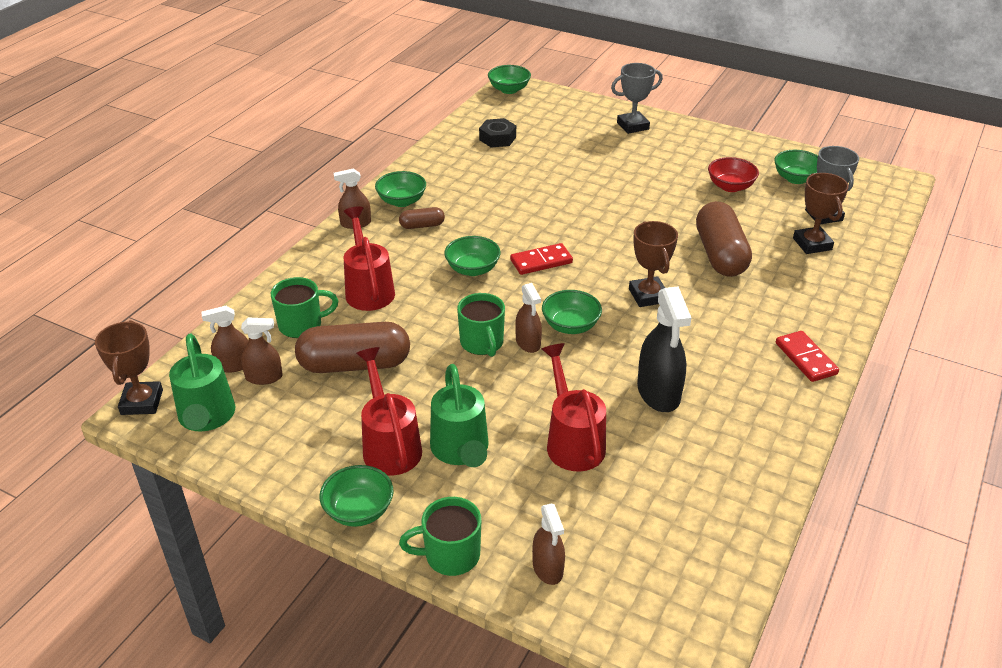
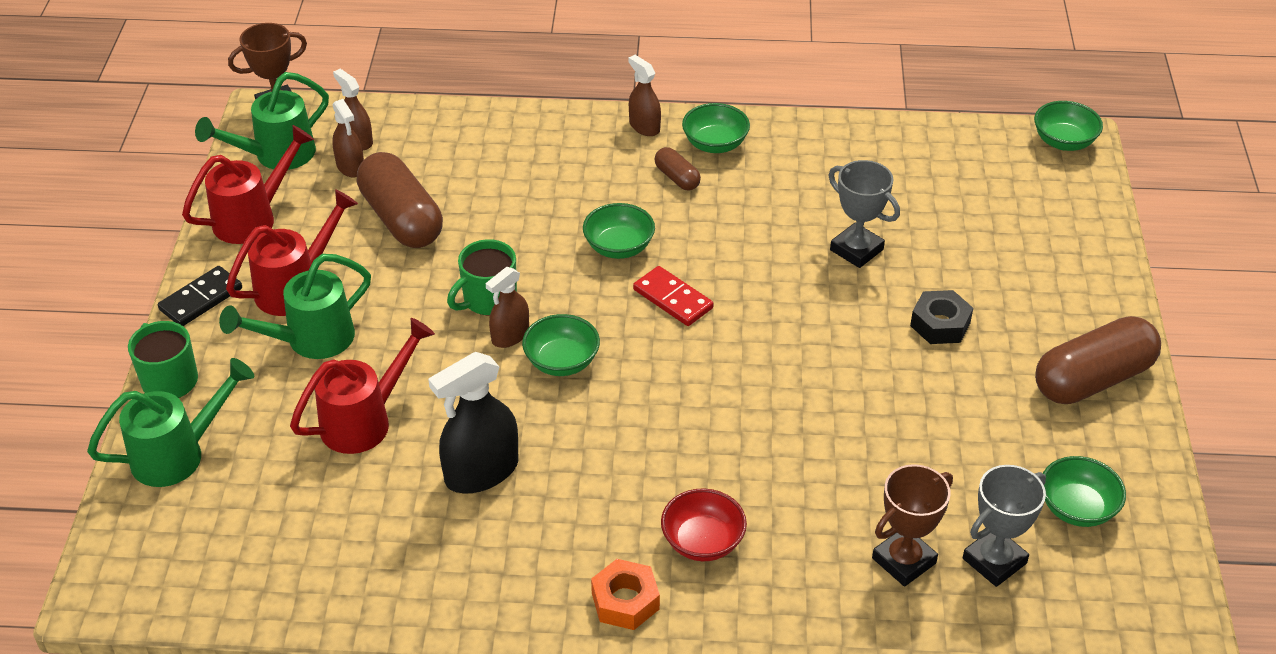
camera: 65 degrees right, 5 degrees up
(302, 325) = (442, 159): green mug -> none
(359, 510) = (201, 299): green bowl -> black domino
(368, 289) = (530, 182): red watering can -> red watering can (253, 218)
(497, 138) = (924, 173): black nut -> black nut (940, 324)
(547, 568) = (178, 454): brown spray bottle -> green watering can
(632, 126) = (1075, 291): grey trophy -> grey trophy (856, 250)
(648, 295) = (665, 415): brown trophy -> none
(720, 254) = (805, 464): brown capsule -> brown capsule (1092, 379)
(730, 187) = (991, 437): red bowl -> red bowl (702, 542)
(806, 358) = (625, 601): red domino -> orange nut

